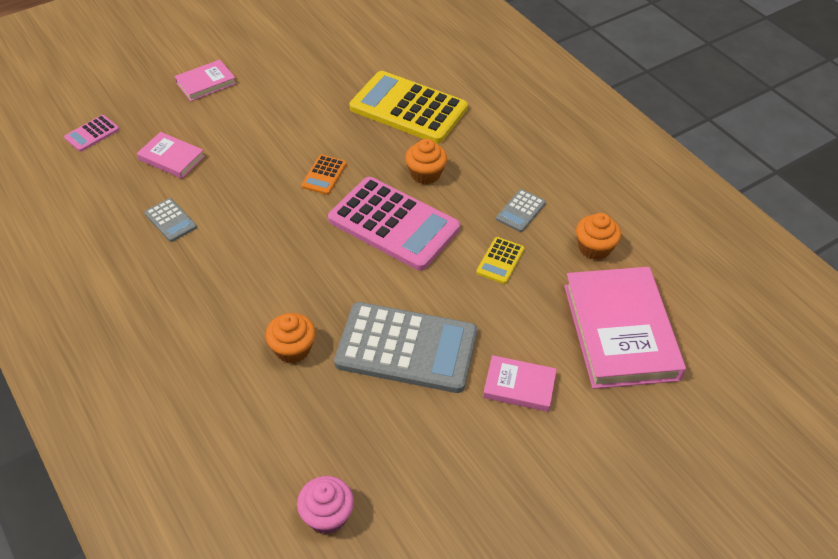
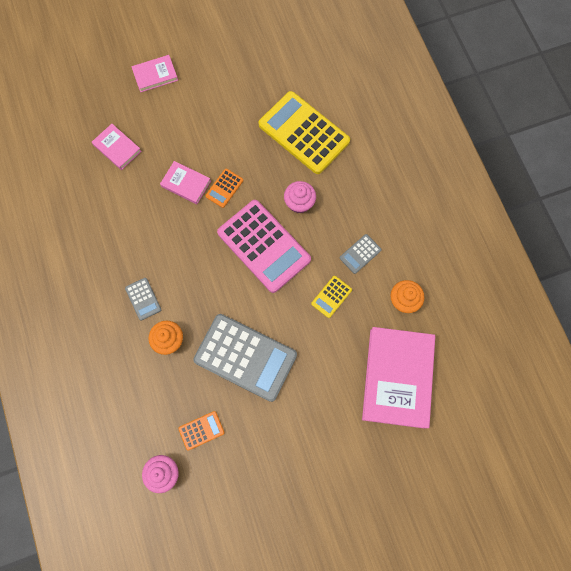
camera: 15 degrees right, 25 degrees up
(92, 134) = (64, 112): pink calculator -> none
(170, 220) = (107, 208): grey calculator -> grey calculator (143, 299)
(369, 448) = (201, 430): none -> orange calculator
(425, 174) = (299, 203): orange cupcake -> pink cupcake
(519, 386) = (313, 406): pink book -> pink book (186, 184)

